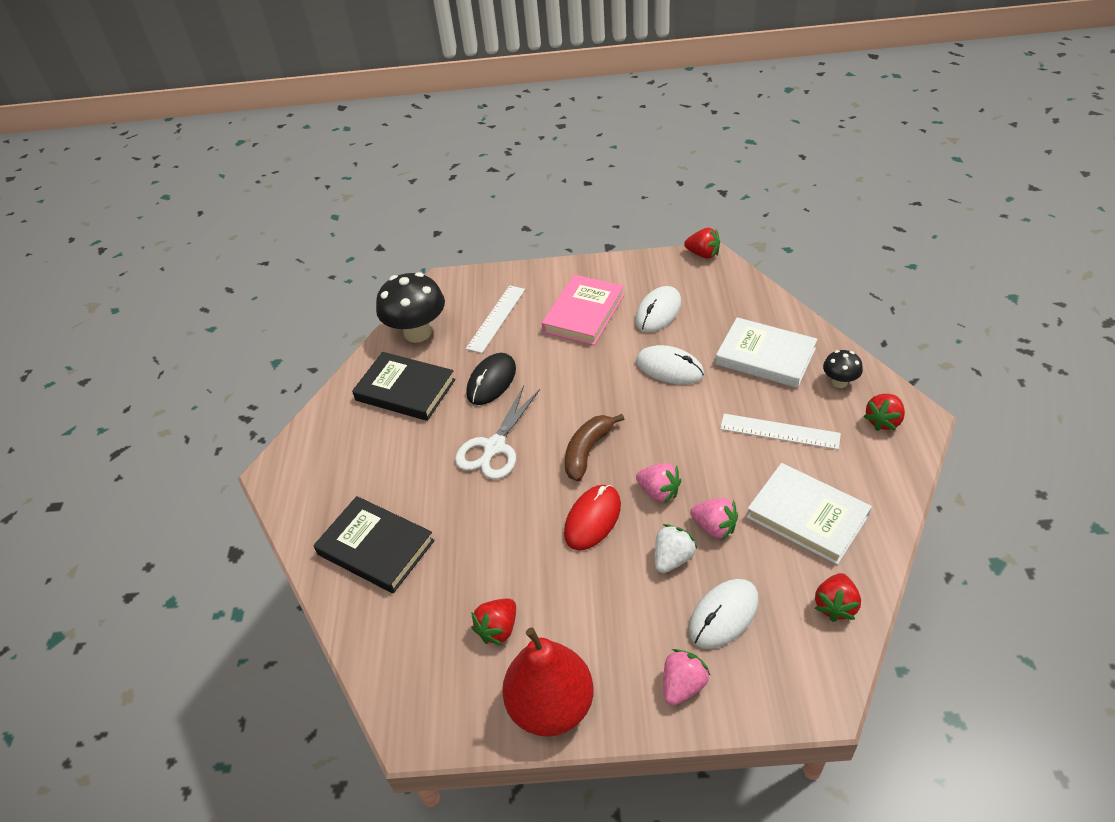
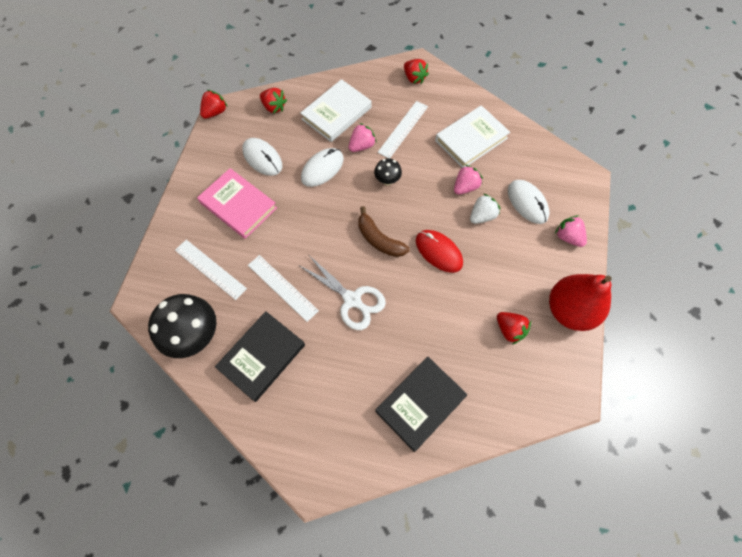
camera: 80 degrees left, 20 degrees up
(491, 381) = (282, 287): black mouse -> white ruler
(659, 492) = (428, 208): pink strawberry -> pink strawberry (362, 146)
(672, 558) = (482, 216): white strawberry -> white strawberry turned 90 degrees clockwise
(835, 605) = (533, 149): red strawberry -> red strawberry (274, 107)
(839, 382) = (375, 86): black mushroom -> black mushroom (387, 180)

